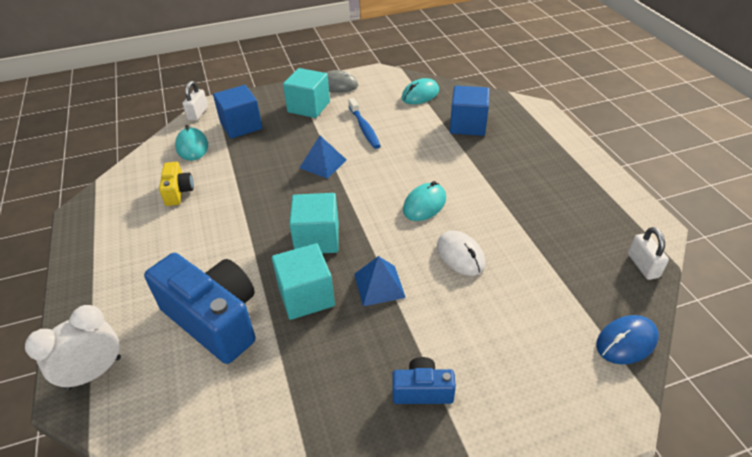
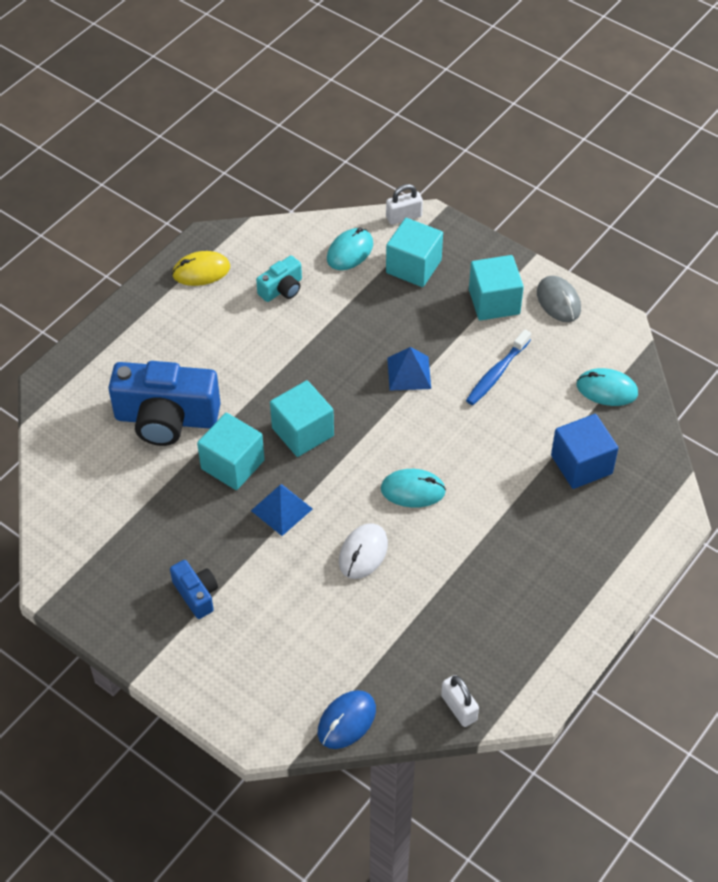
camera: 55 degrees right, 10 degrees up
(94, 373) = (73, 381): white clock -> none
(103, 227) = (201, 271): none -> yellow mouse
(178, 192) = (282, 289): yellow camera -> turquoise camera
(214, 319) = (166, 418): blue camera -> blue camera turned 90 degrees clockwise
(241, 126) = (413, 266): blue cube -> turquoise cube
(626, 342) = (346, 721): blue mouse -> blue mouse turned 75 degrees counterclockwise
(643, 265) = (459, 708): white padlock -> white padlock turned 75 degrees counterclockwise

